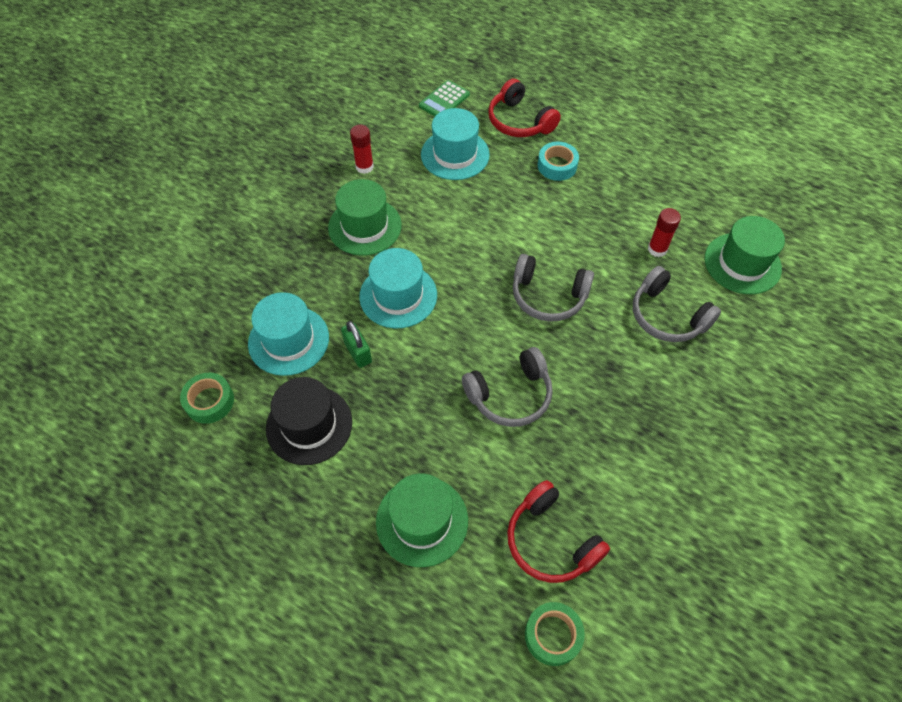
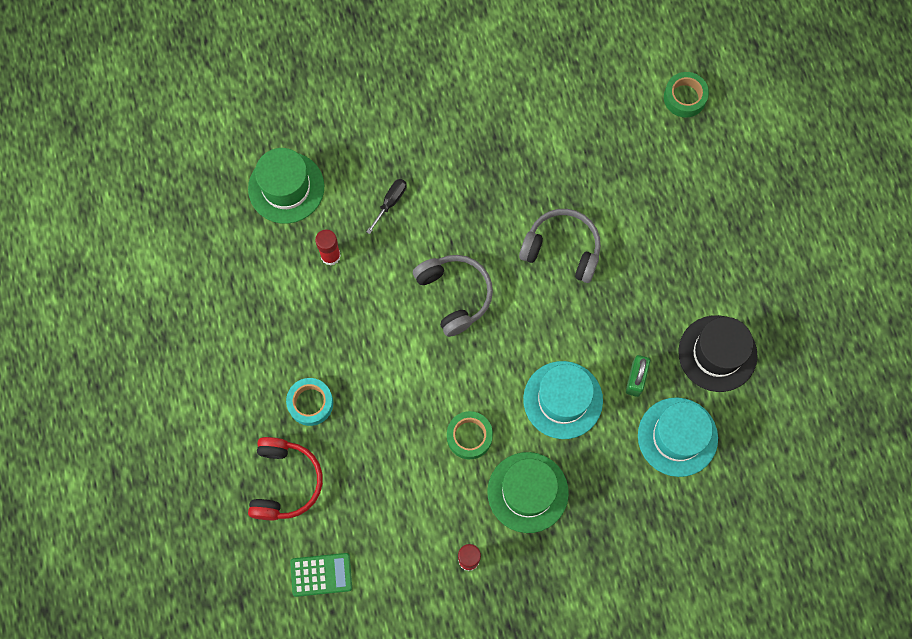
camera: 135 degrees left, 15 degrees up
(209, 401) = (773, 437): green tape -> green tape (469, 436)
(422, 521) = (700, 223): green hat -> none
(455, 154) = (379, 498): turquoise hat -> none
(551, 541) = (633, 142): red headphones -> none
(667, 316) = (390, 202): grey headphones -> black screwdriver

